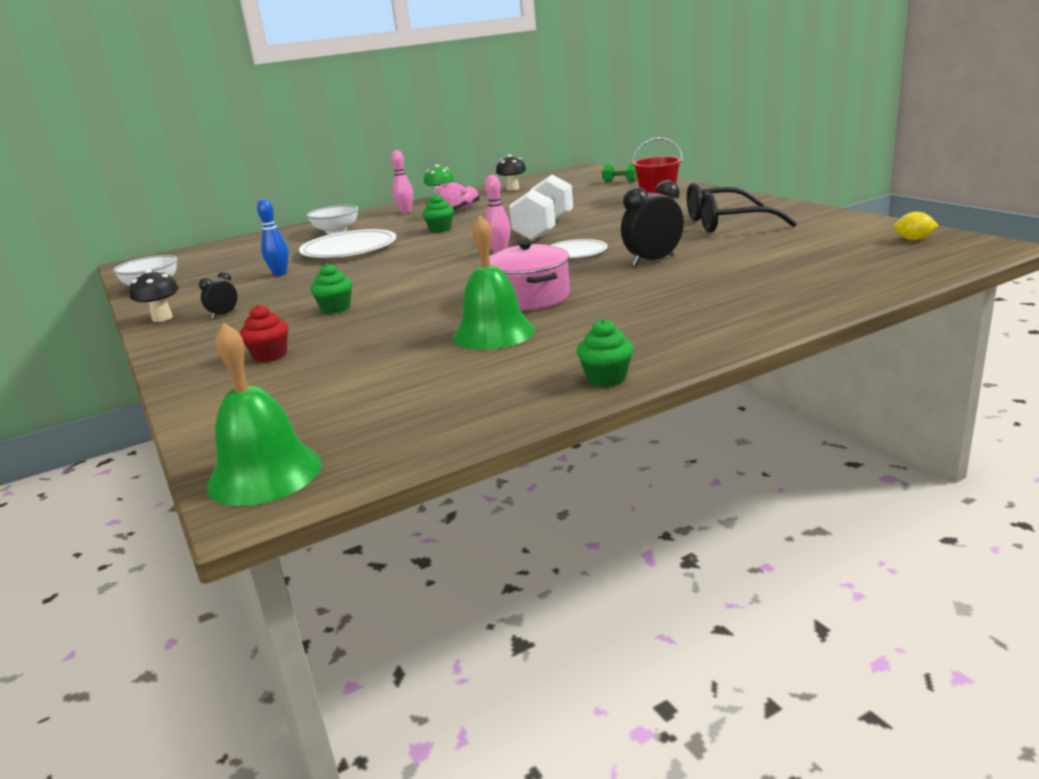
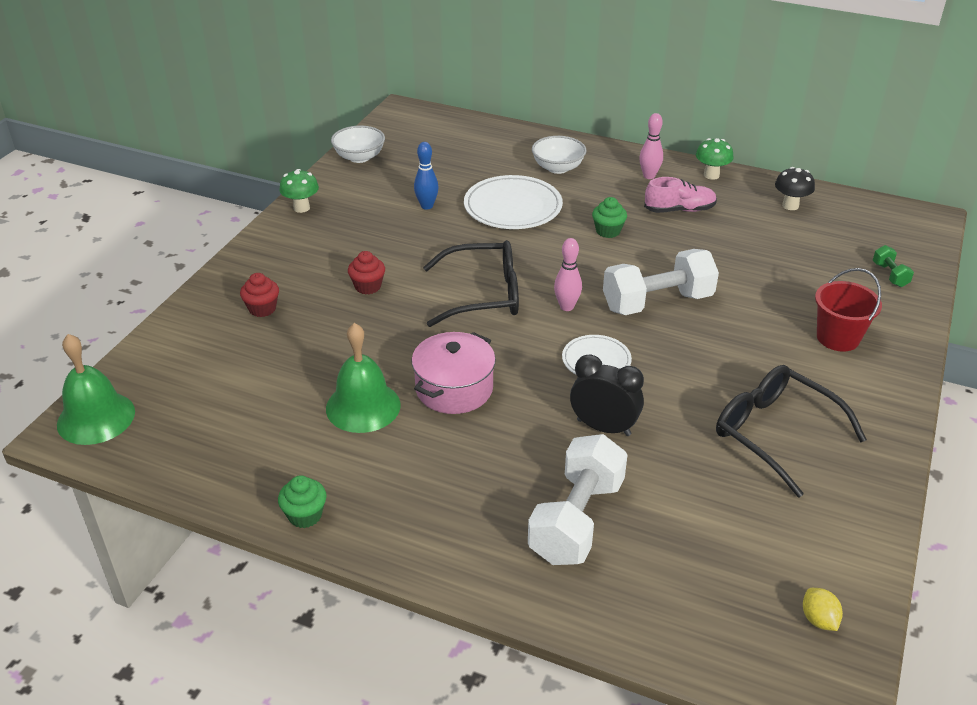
camera: 50 degrees right, 15 degrees up
(162, 318) = (301, 208): black mushroom -> green mushroom
(224, 314) = (324, 234): black clock -> none
(336, 308) = (368, 286): green cupcake -> red cupcake
(434, 272) = (483, 295): none -> black glasses
(744, 283) = (576, 520): none -> white dumbbell

